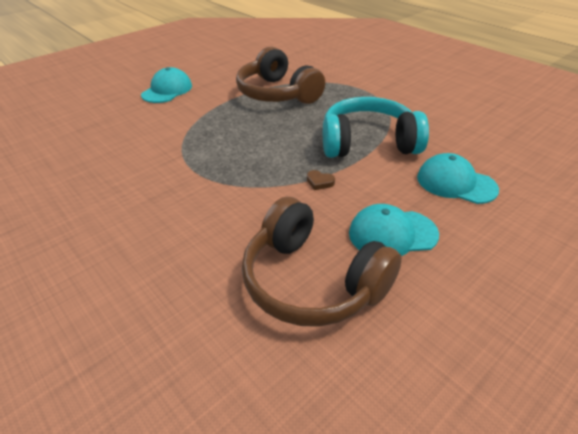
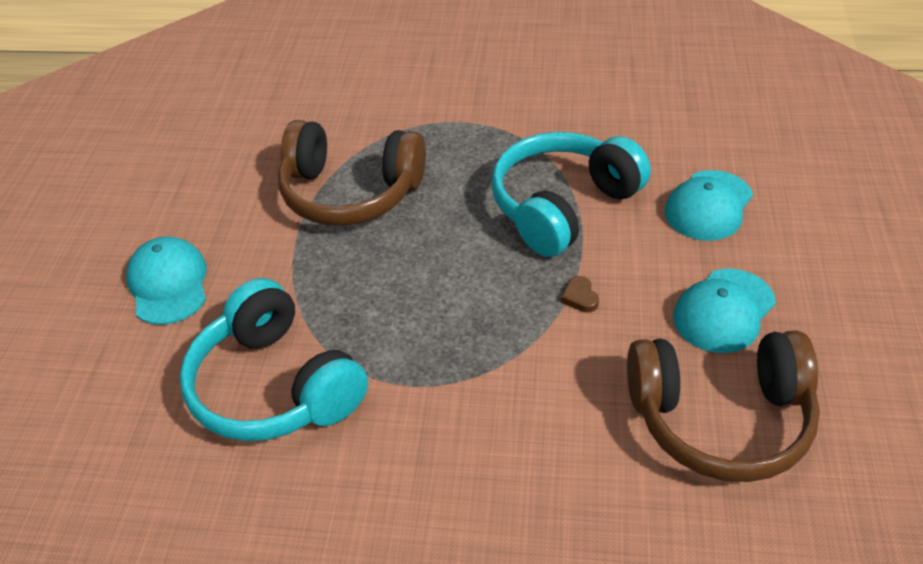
camera: 40 degrees left, 5 degrees up
(146, 140) = (275, 386): none -> turquoise headphones
(319, 182) = (580, 297): brown heart -> brown heart turned 90 degrees clockwise
(456, 183) = (708, 206): turquoise cap -> turquoise cap turned 45 degrees counterclockwise

